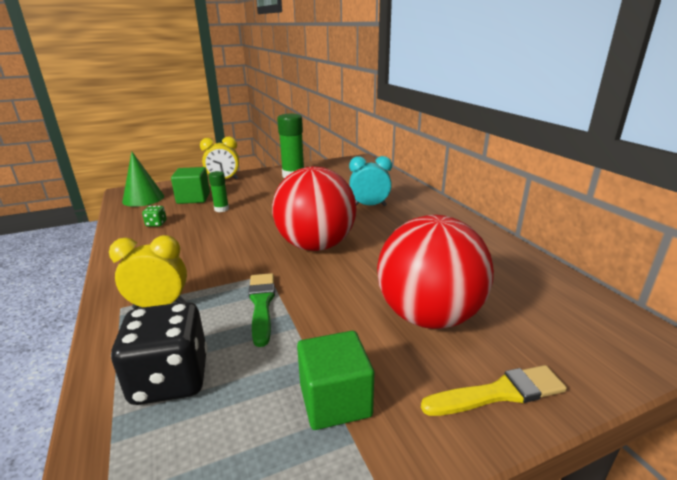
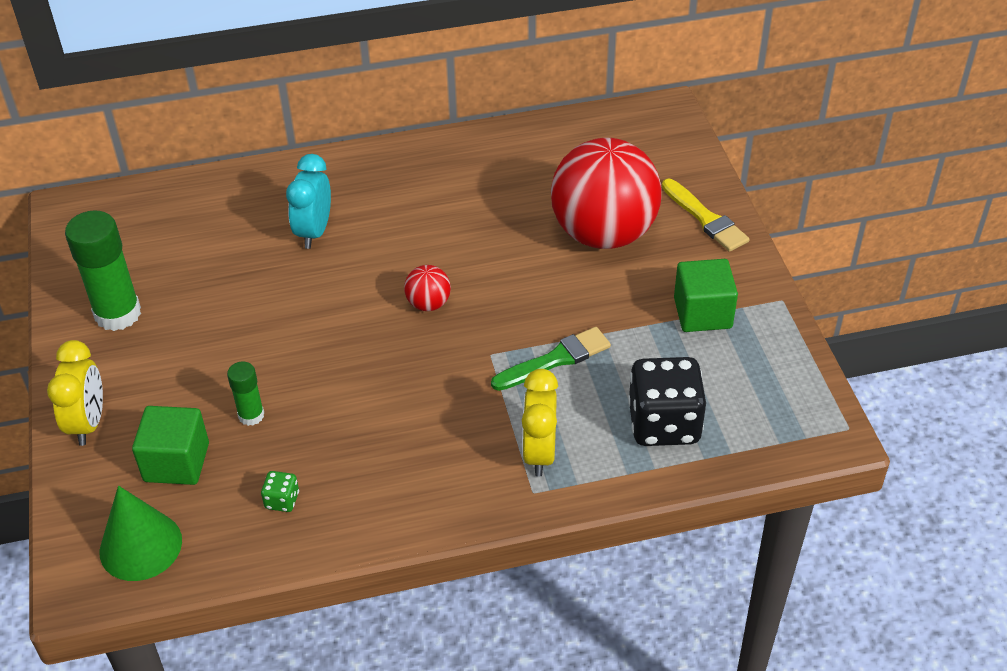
camera: 80 degrees left, 20 degrees up
(261, 304) = (555, 359): green brush -> green brush turned 150 degrees clockwise
(316, 246) = (428, 304): red ball -> red ball, size x0.41
(499, 393) = (706, 218): yellow brush -> yellow brush turned 150 degrees clockwise

